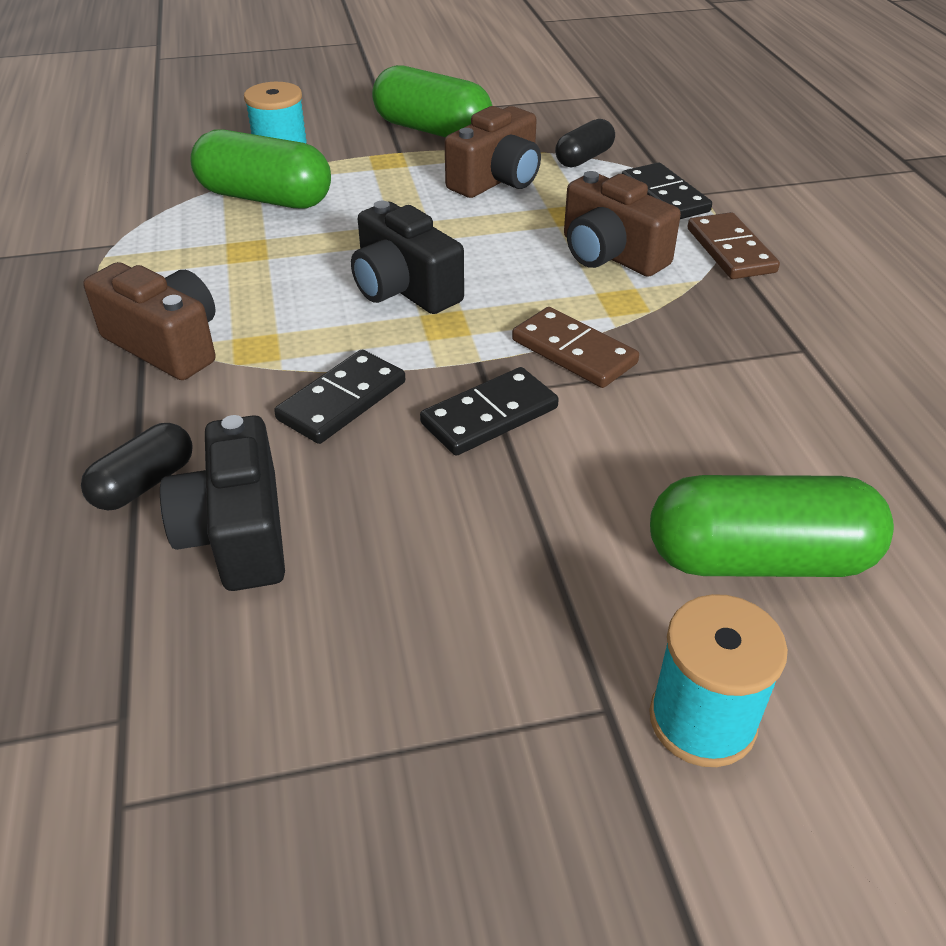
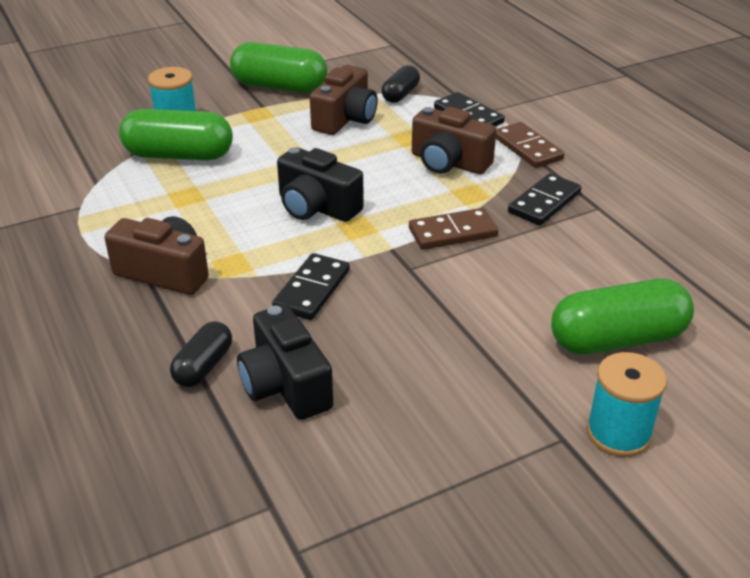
camera: 15 degrees left, 5 degrees down
(489, 415) = (415, 283): black domino -> black domino (544, 202)
(574, 352) = (452, 232): brown domino -> brown domino turned 45 degrees counterclockwise

